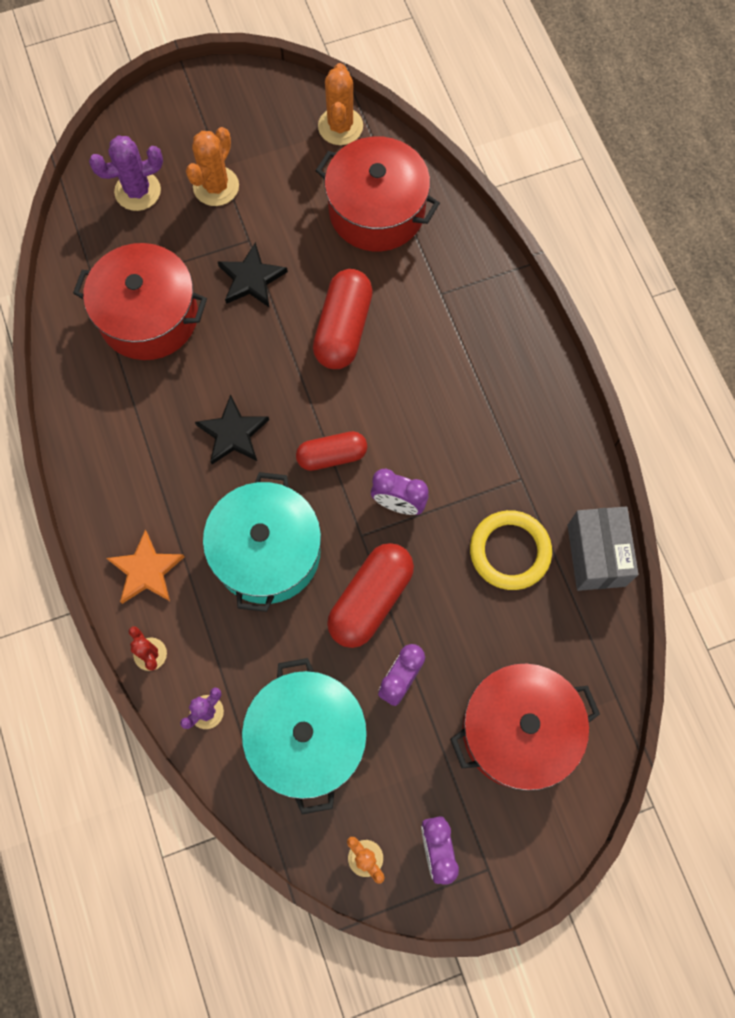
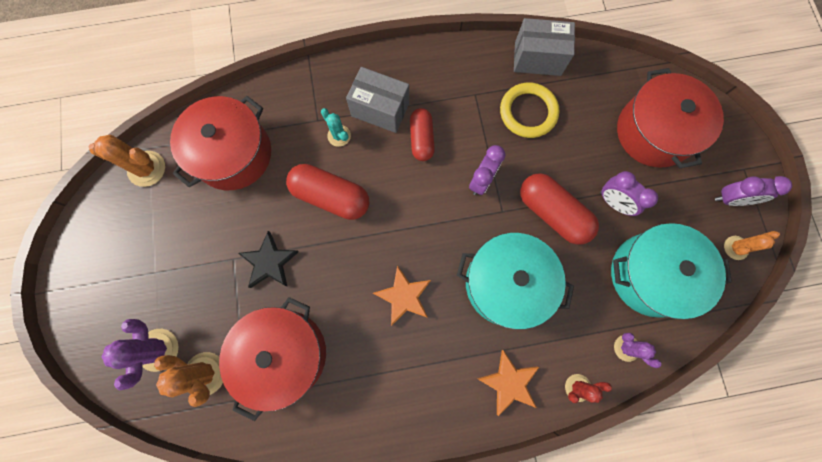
camera: 80 degrees left, 5 degrees up
(216, 186) = (173, 279): orange cactus -> orange cactus (205, 373)
(233, 433) = (404, 296): black star -> orange star
(332, 456) = (436, 222): red capsule -> red capsule (421, 139)
(425, 322) = (339, 136): none -> turquoise cactus
(471, 364) = (380, 110): none -> grey box

